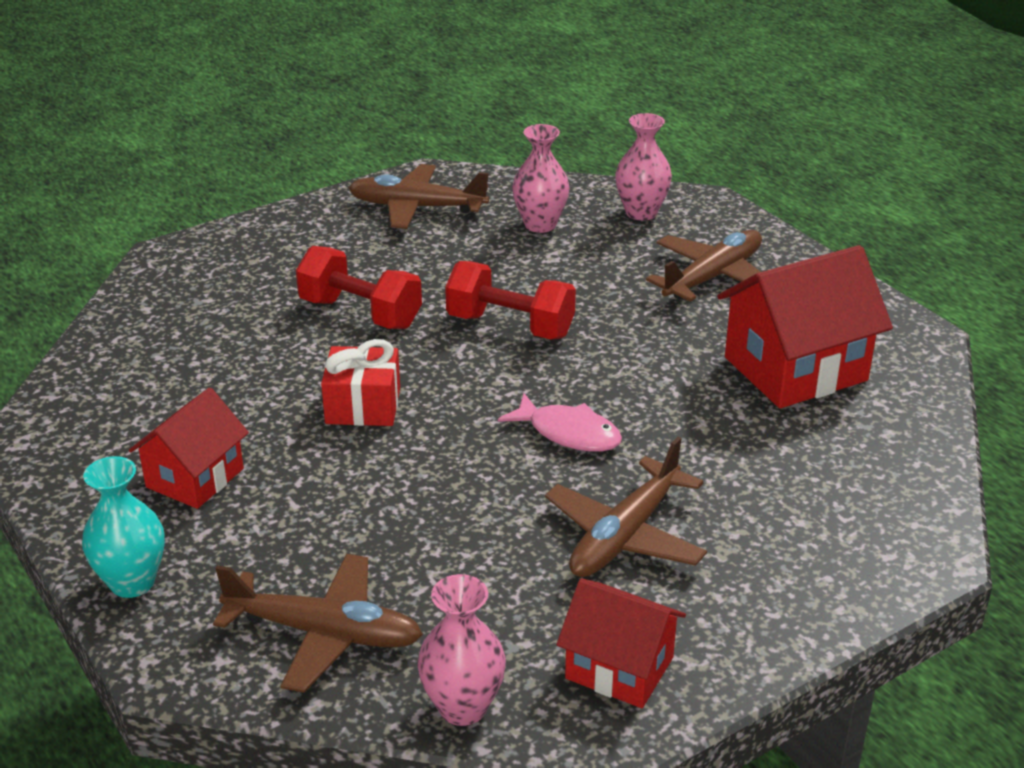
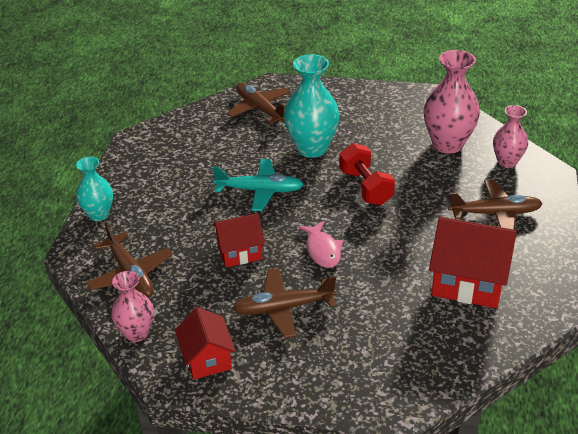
camera: 45 degrees right, 5 degrees up
(195, 478) = (165, 186): red house -> red house (239, 252)
(360, 313) = (312, 148): red dumbbell -> turquoise vase
(363, 406) = (259, 190): red gift -> turquoise plane
(417, 207) = (402, 109): brown plane -> brown plane (260, 109)
(540, 224) = (447, 144): pink vase -> pink vase, size x1.65

